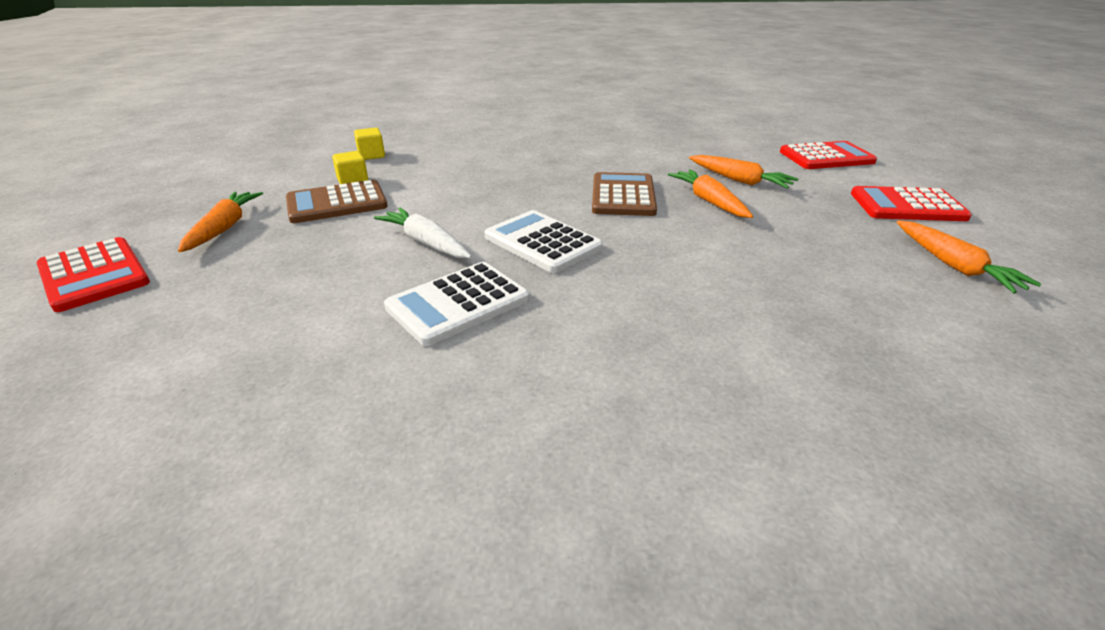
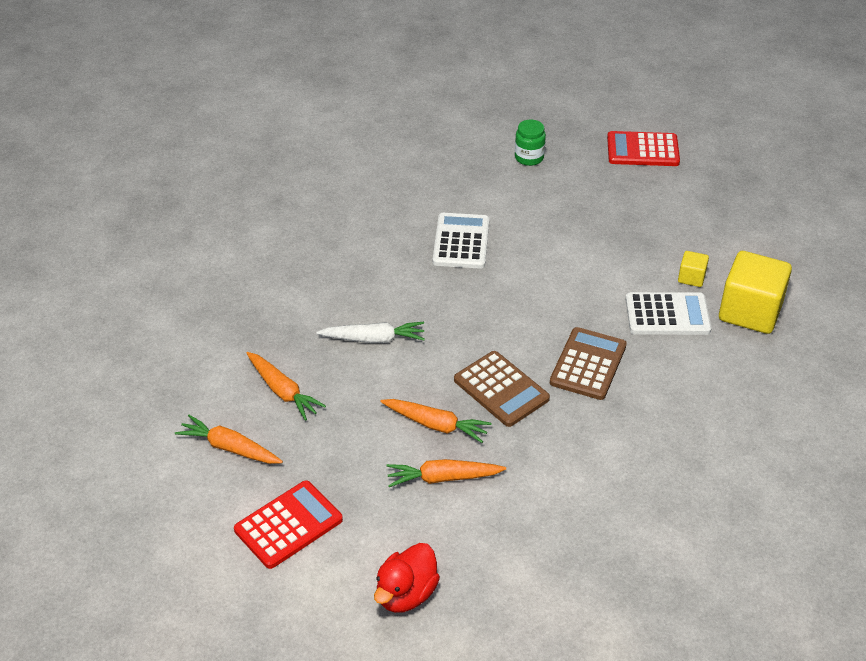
camera: 135 degrees right, 10 degrees up
(177, 347) = (529, 158): none -> green jar
(224, 228) = (662, 201): orange carrot -> orange carrot (283, 391)
(337, 203) = (654, 255): brown calculator -> brown calculator (588, 364)
(371, 155) = (750, 312): yellow cube -> yellow cube, size x2.16
(425, 243) = (543, 263): white carrot -> white carrot (374, 339)
(542, 242) = (484, 306): white calculator -> white calculator (667, 315)
(826, 157) = (406, 594): red calculator -> red duck

